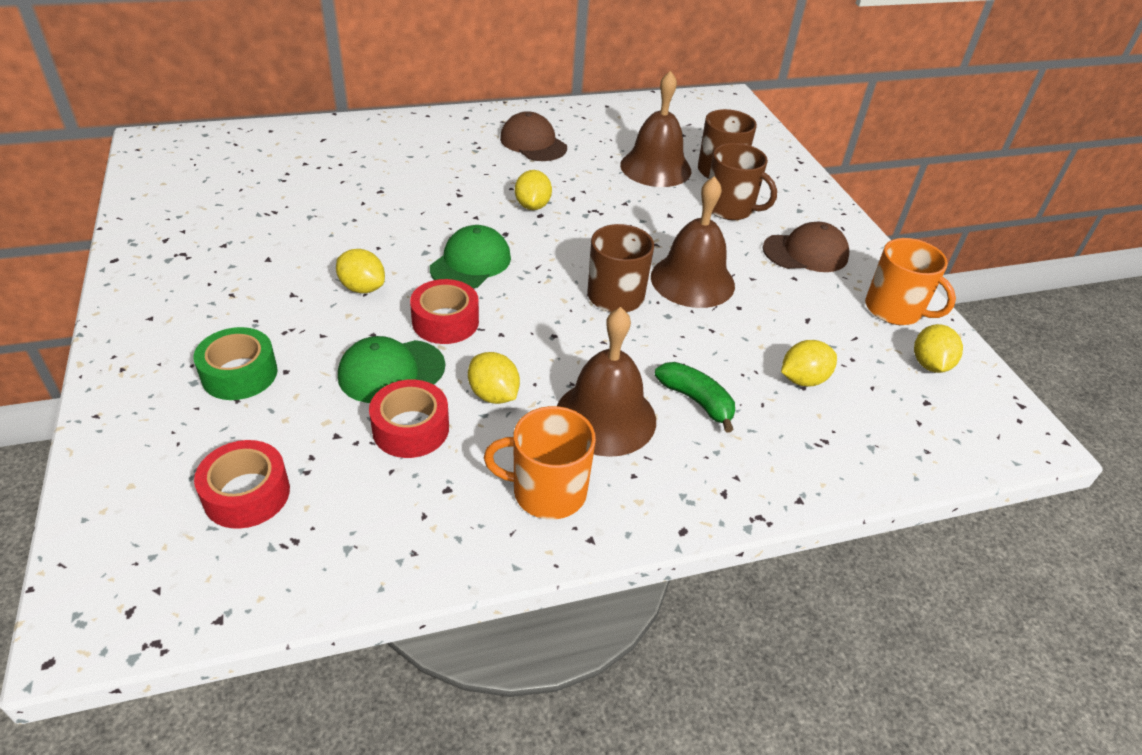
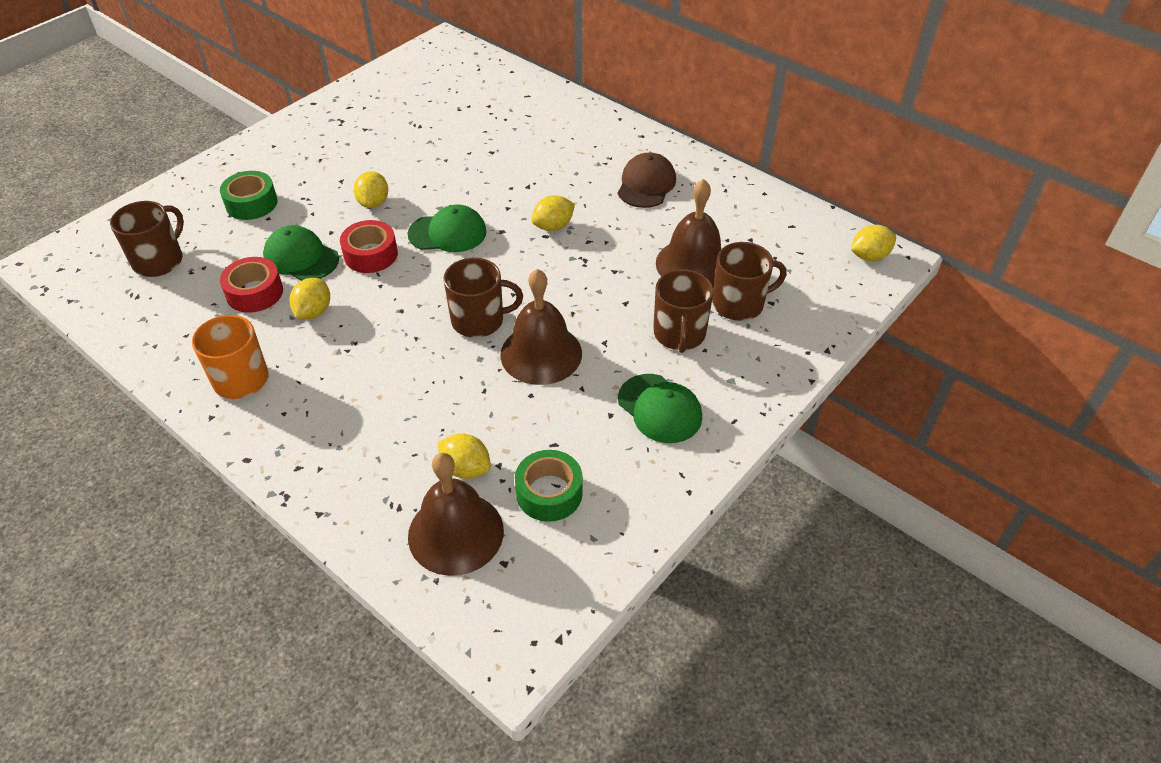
camera: 60 degrees right, 5 degrees up
(247, 494) = (159, 260): red tape -> brown mug
(605, 417) = (332, 374): brown bell -> brown bell (456, 533)
(696, 401) = (387, 414): green banana -> none
(805, 252) = (659, 408): brown cap -> green cap
(862, 345) = (549, 493): none -> green tape
(894, 309) = (628, 501): orange mug -> none
(929, 364) = (562, 550): yellow lemon -> yellow lemon (869, 256)

